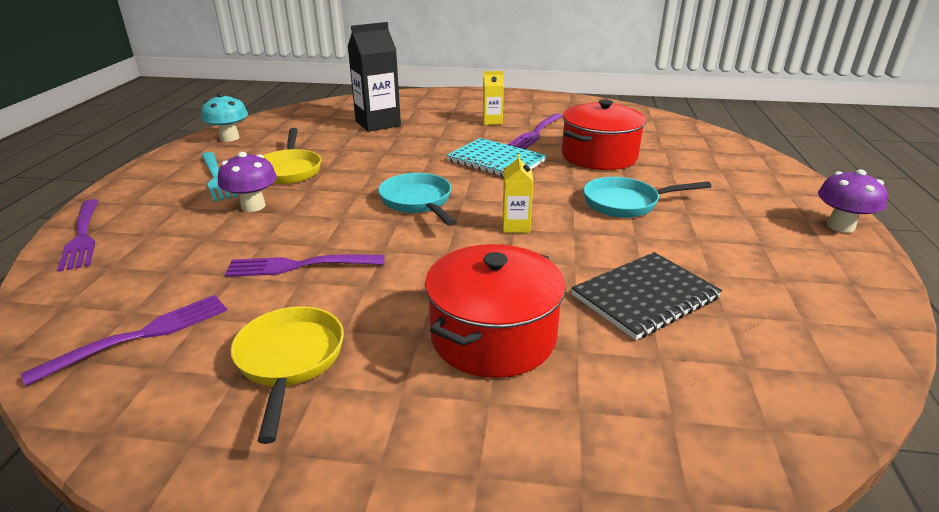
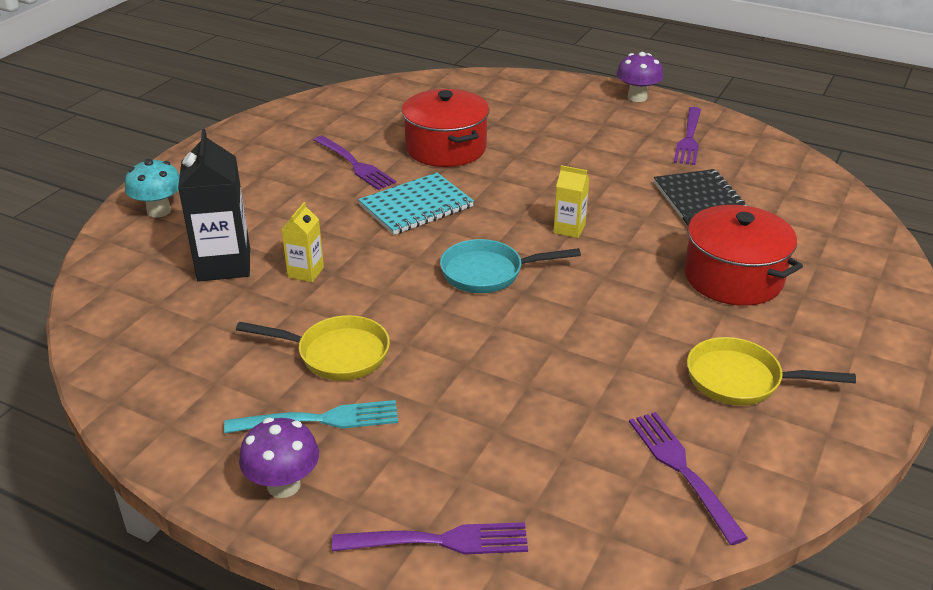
camera: 70 degrees left, 5 degrees up
(229, 138) = (163, 405): turquoise mushroom -> turquoise mushroom (159, 211)
(253, 206) = (431, 389): purple mushroom -> purple mushroom (283, 485)
(299, 266) = (589, 364): purple fork -> purple fork (689, 138)
(492, 121) = (295, 182): yellow carton -> yellow carton (306, 272)
(626, 203) = (554, 165): turquoise pan -> none

